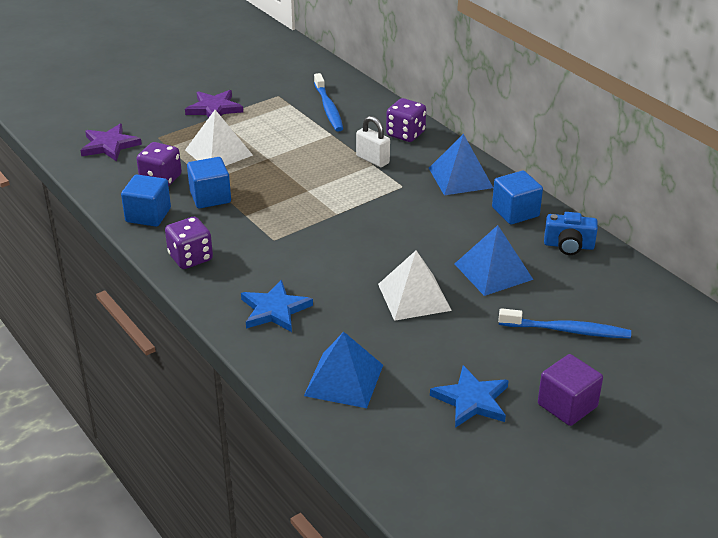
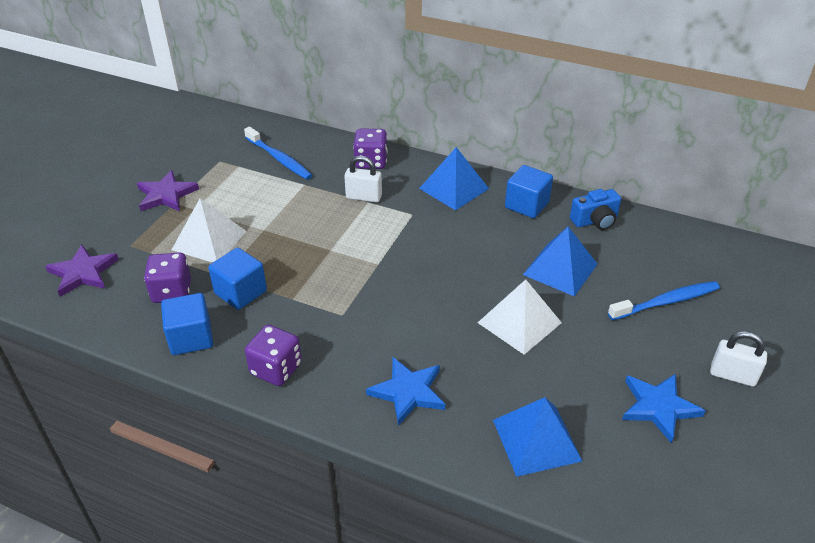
camera: 30 degrees left, 5 degrees up
(567, 405) = (732, 375): purple cube -> white padlock

